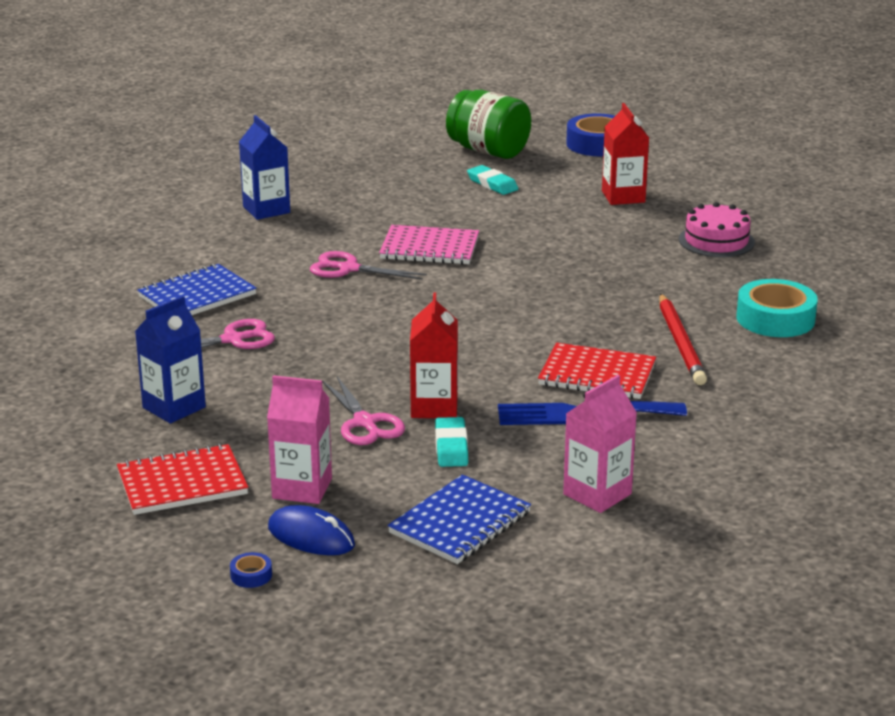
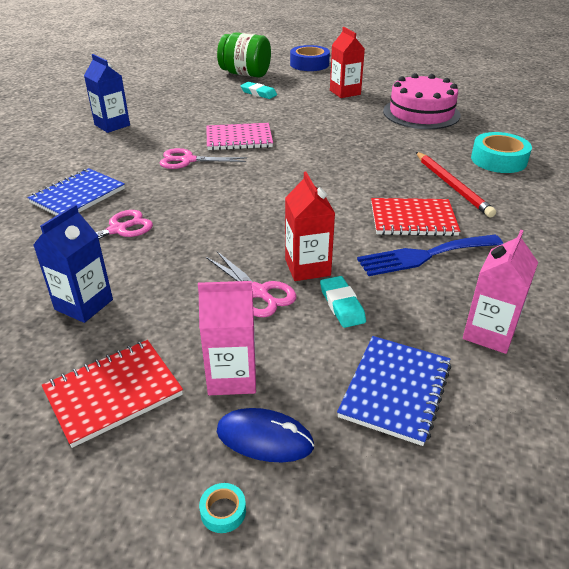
camera: 15 degrees left, 10 degrees up
(251, 575) = (223, 511): blue tape -> turquoise tape
(716, 241) = (421, 113): pink cake -> pink cake, size x1.53

